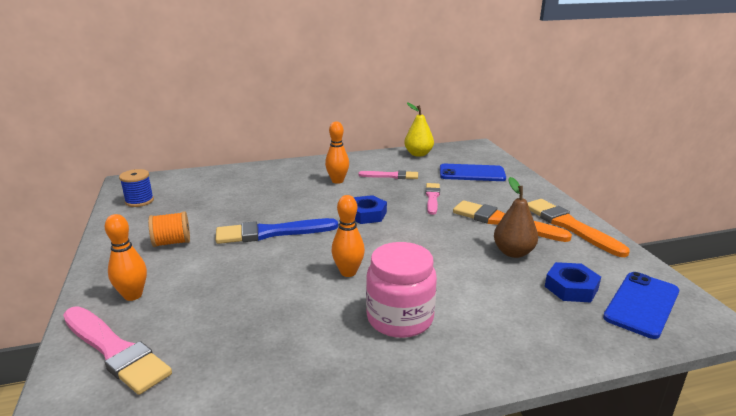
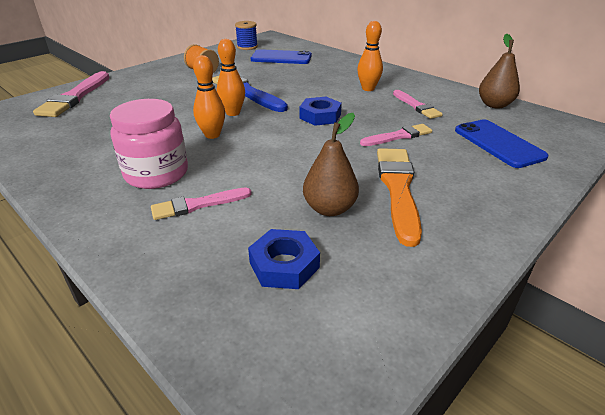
camera: 60 degrees right, 10 degrees up
(133, 295) = (133, 82): orange bowling pin -> orange bowling pin (233, 113)
(418, 154) = (494, 105): yellow pear -> brown pear
(472, 306) = (198, 205): none -> pink brush
(569, 226) = (451, 240): orange brush -> none
(641, 304) = (289, 337): blue phone -> blue phone (281, 58)

